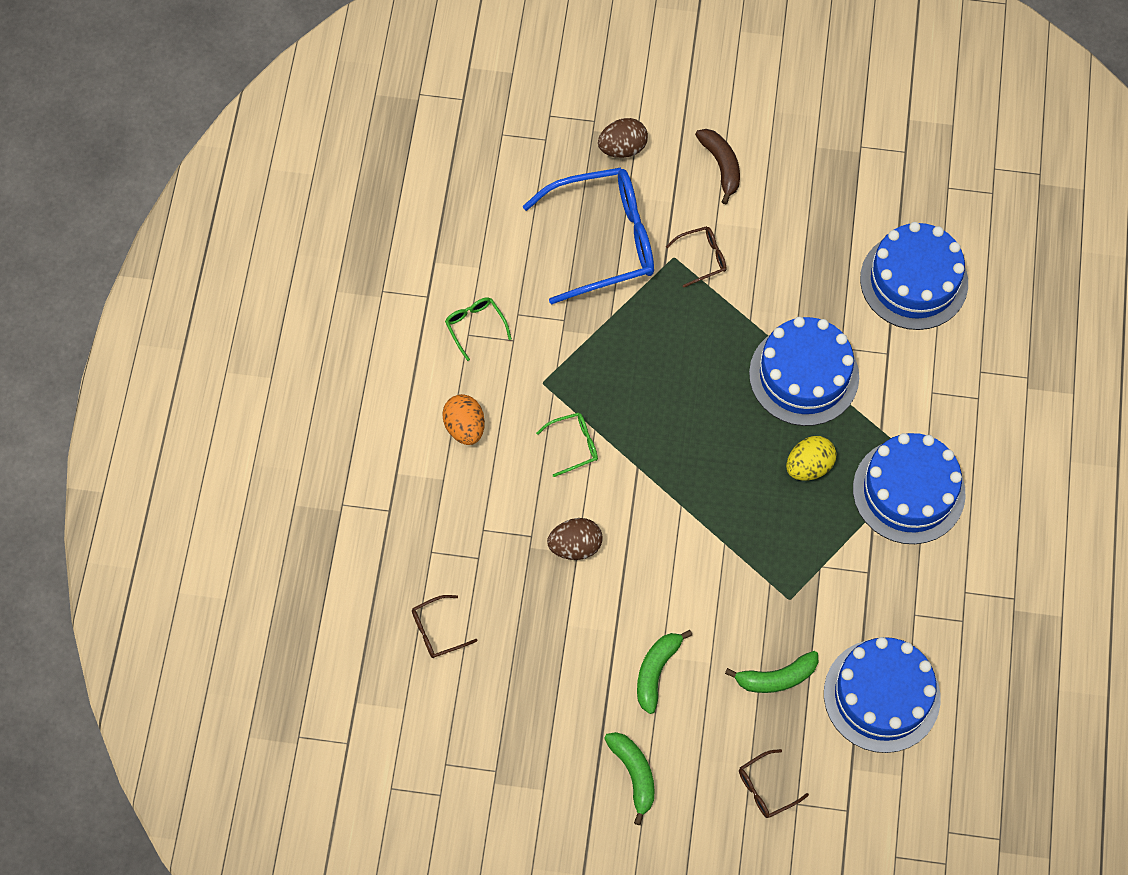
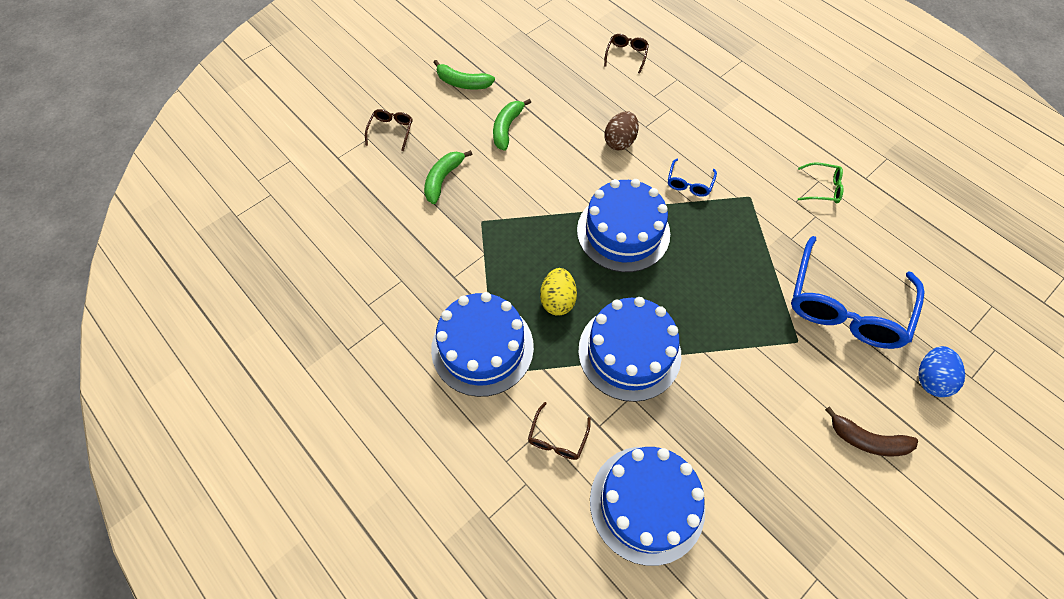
camera: 130 degrees right, 5 degrees down
(465, 427) = (748, 139): orange egg -> none
(574, 445) = (689, 183): green glasses -> blue glasses
(622, 148) = (930, 378): brown egg -> blue egg
(656, 671) = (507, 128): green banana -> green banana turned 135 degrees counterclockwise
(702, 258) = (783, 360): brown glasses -> brown glasses (557, 438)
(881, 695) = (375, 222): blue cake -> blue cake (623, 232)

